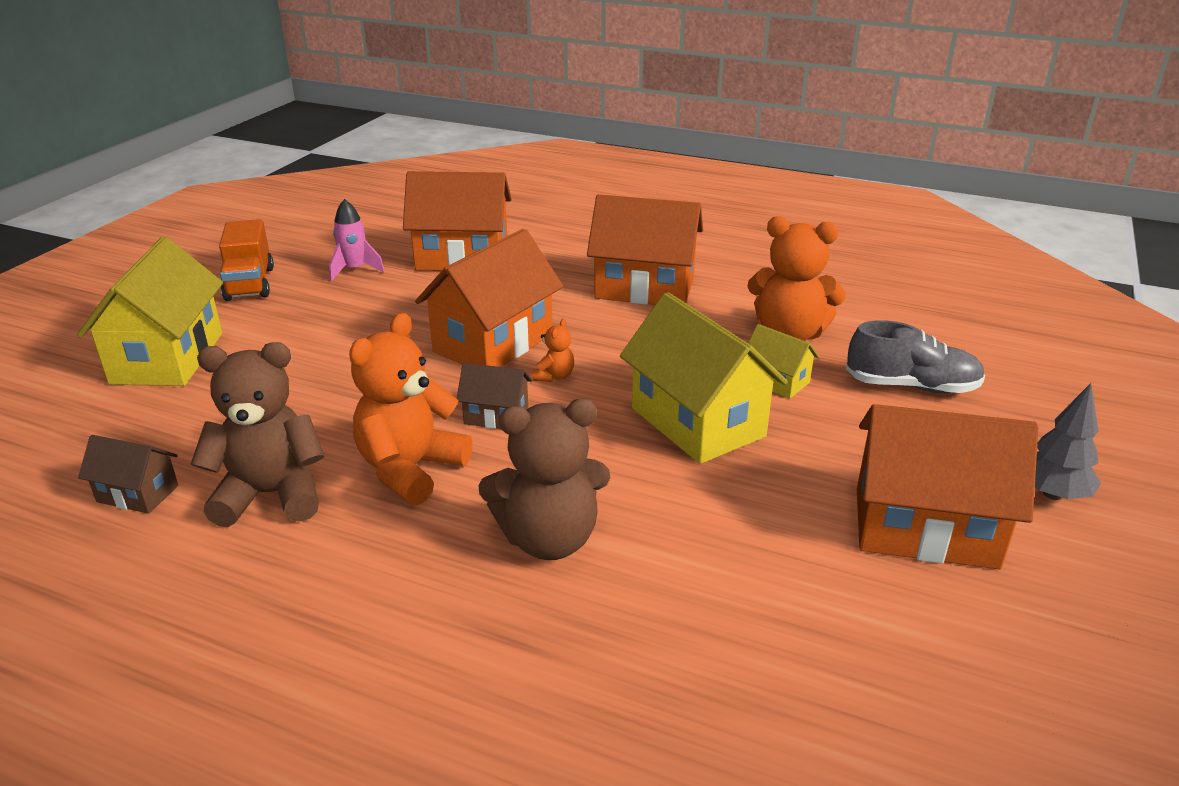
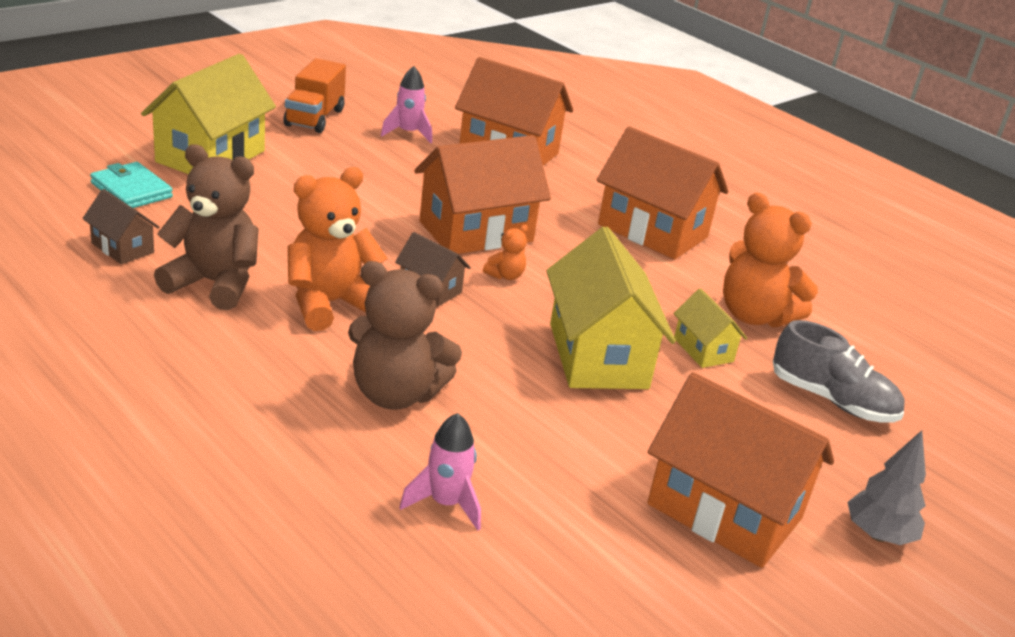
camera: 20 degrees right, 0 degrees up
(103, 425) = (131, 190): none -> turquoise wallet
(690, 637) = (446, 503): none -> pink rocket

